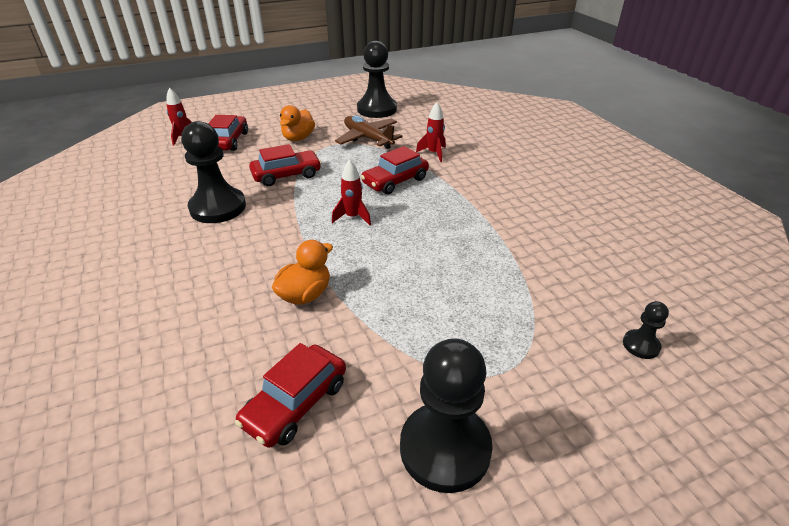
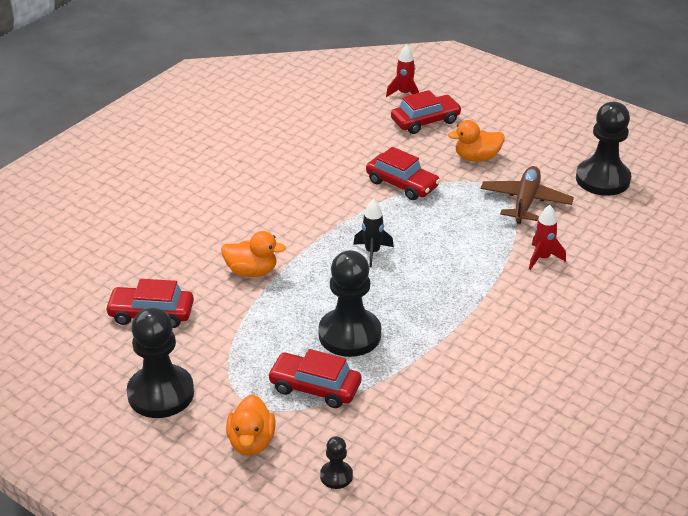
camera: 60 degrees right, 0 degrees up
(218, 207) = (318, 173): black pawn -> black pawn (349, 334)
(353, 217) = (372, 252): red rocket -> black rocket
(395, 181) = (458, 253): red car -> red car (315, 387)
(568, 392) = (251, 442): none -> orange duck

